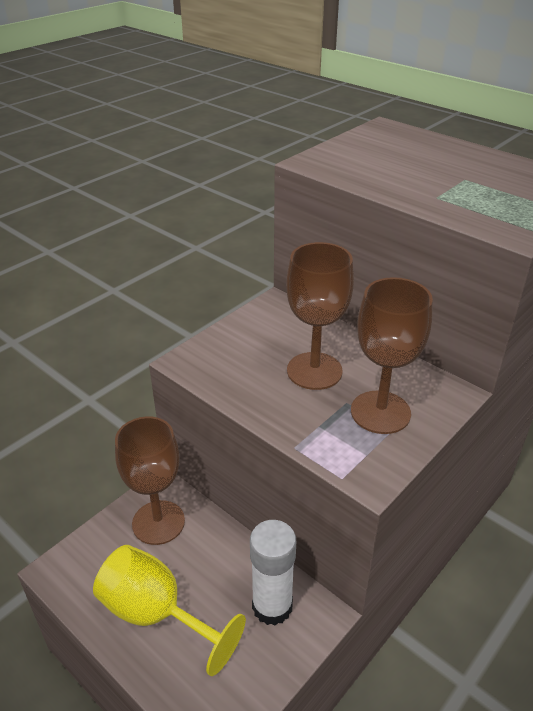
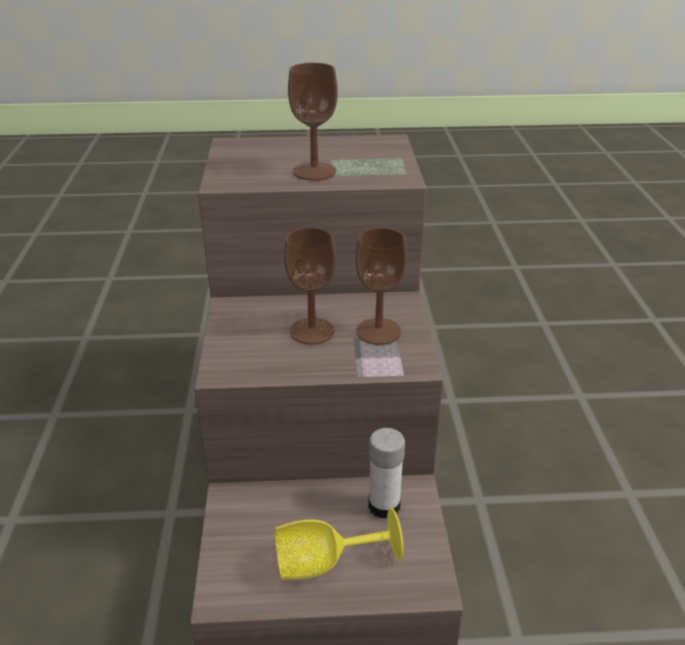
camera: 45 degrees left, 5 degrees down
(158, 522) = (254, 517): brown goblet -> brown goblet (314, 172)

